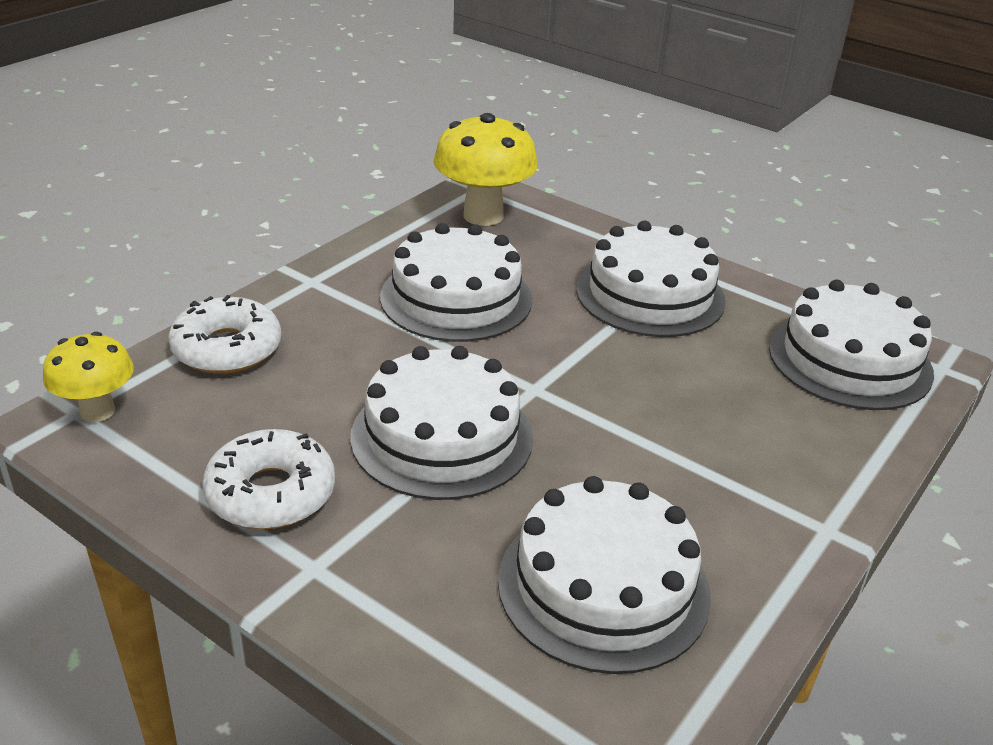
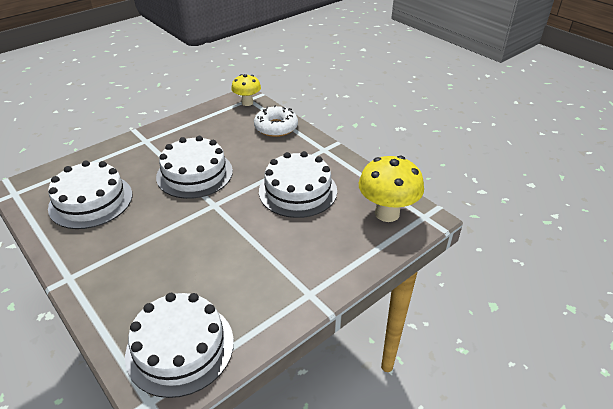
camera: 105 degrees right, 5 degrees up
(271, 493) = (185, 134): white donut -> none
(650, 294) = (282, 268): white cake -> none

